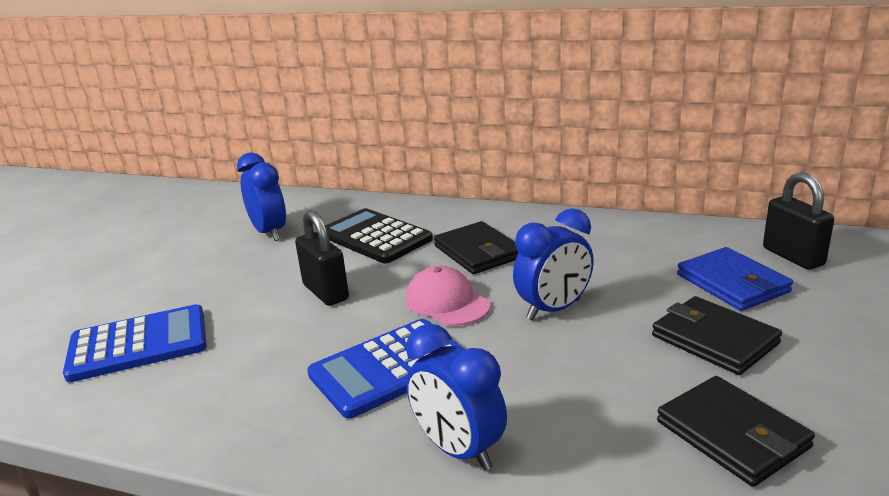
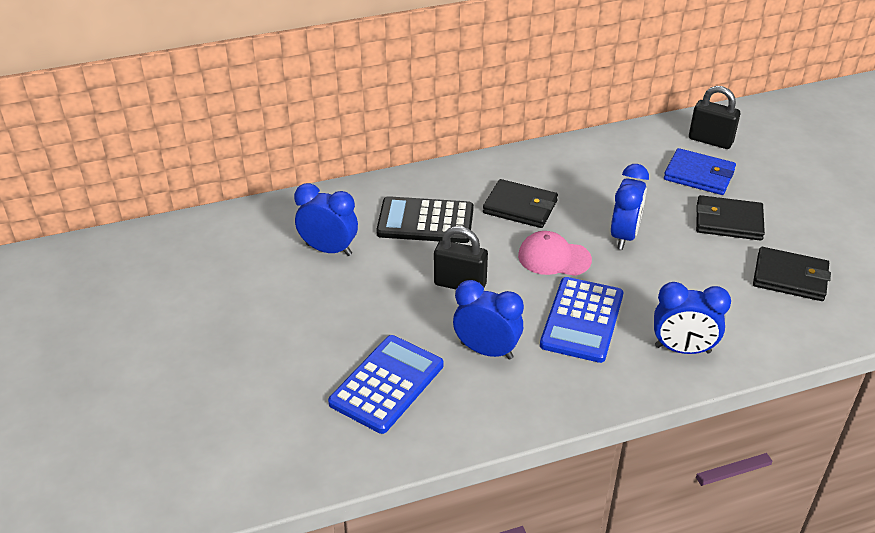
camera: 40 degrees left, 15 degrees up
(258, 355) = (487, 350): none -> blue clock

